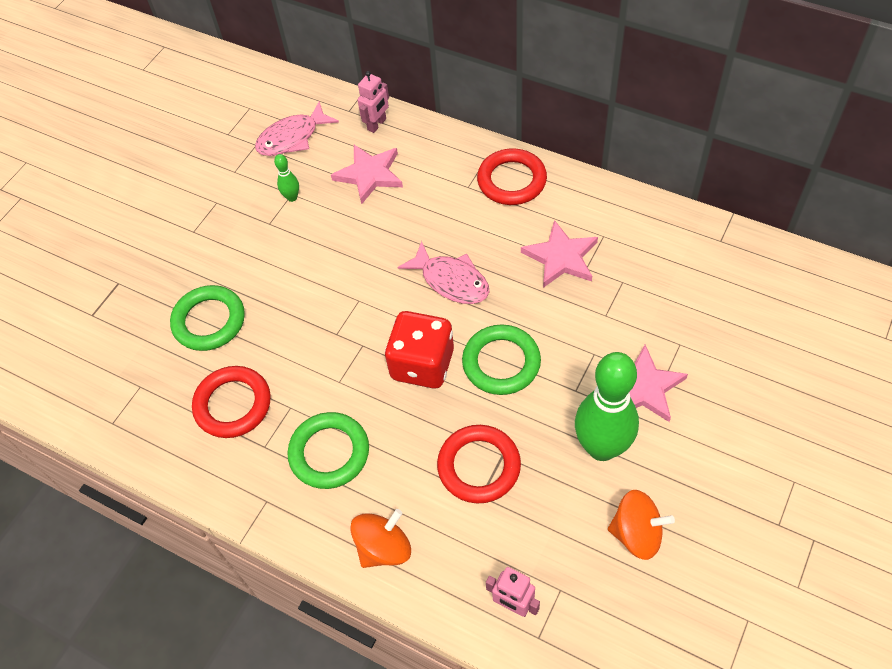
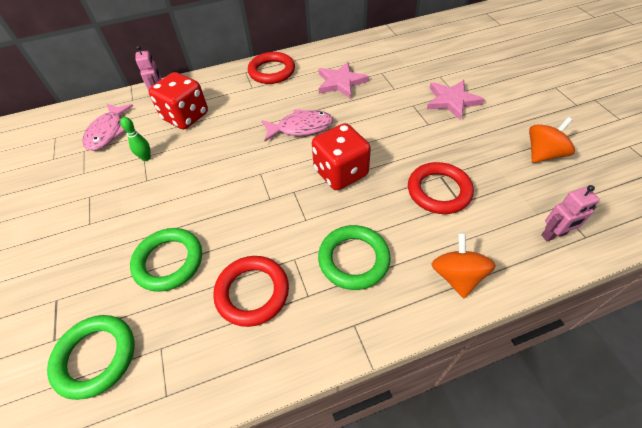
camera: 50 degrees left, 5 degrees down
(369, 174) = (185, 117): pink star -> red dice
(501, 362) = (378, 140): green ring -> green ring (96, 357)
(602, 447) = (475, 135): green bowling pin -> none

